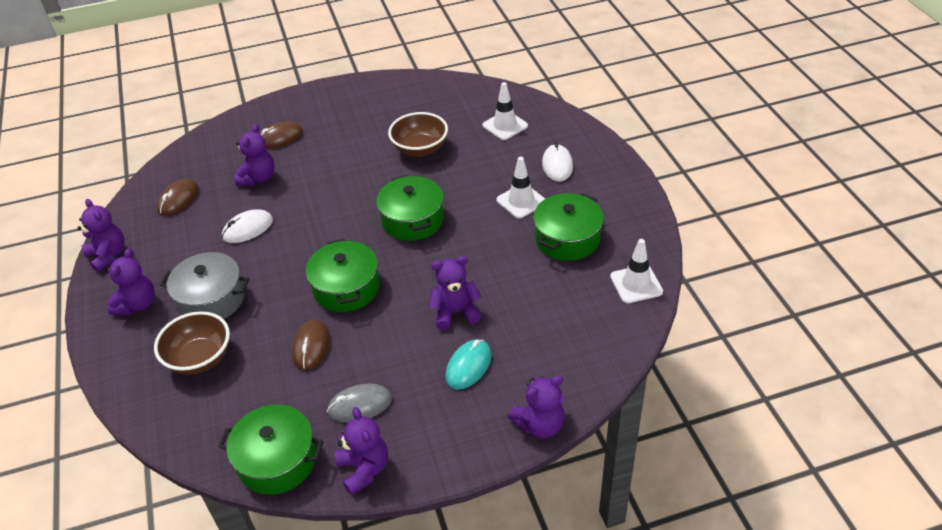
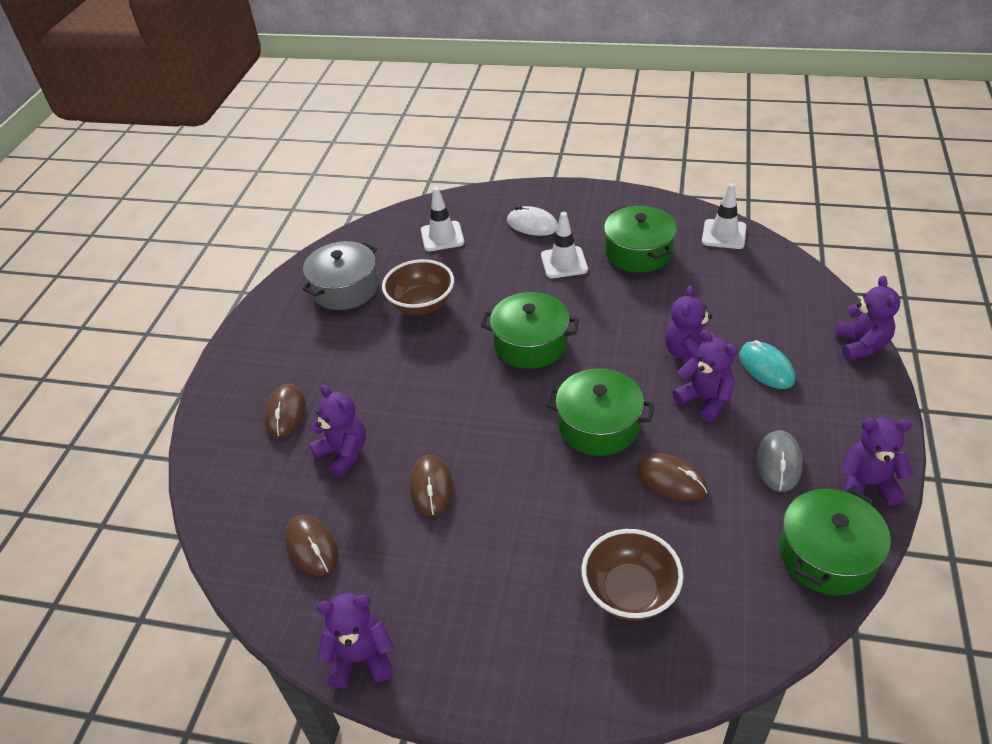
camera: 60 degrees left, 0 degrees up
(137, 304) = (488, 641): purple teddy bear -> purple teddy bear (705, 400)
(211, 299) = (533, 555): grey pot -> grey pot (345, 288)
(248, 229) = (431, 487): white mouse -> brown mouse

